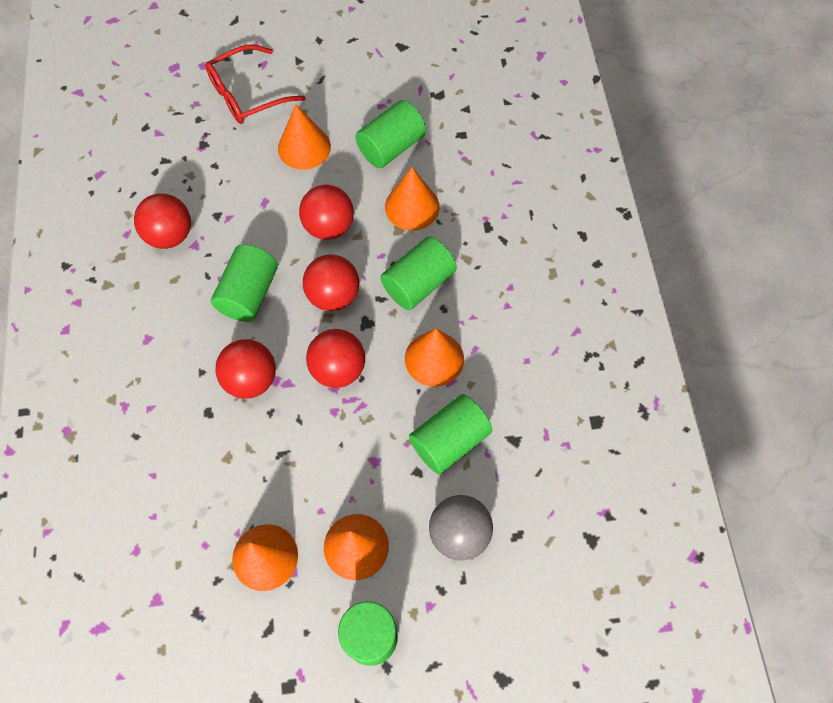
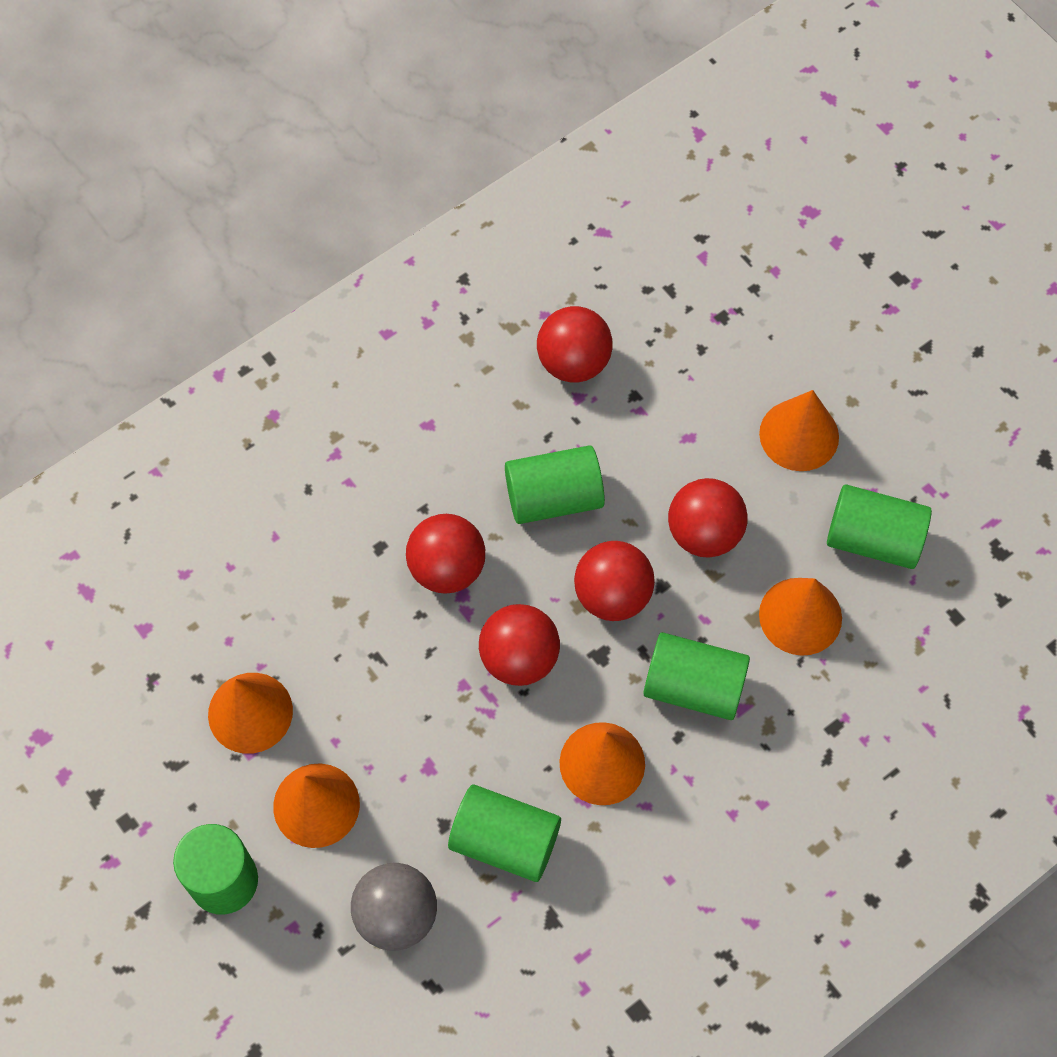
camera: 60 degrees right, 0 degrees up
(247, 94) = (830, 320): red glasses -> none

